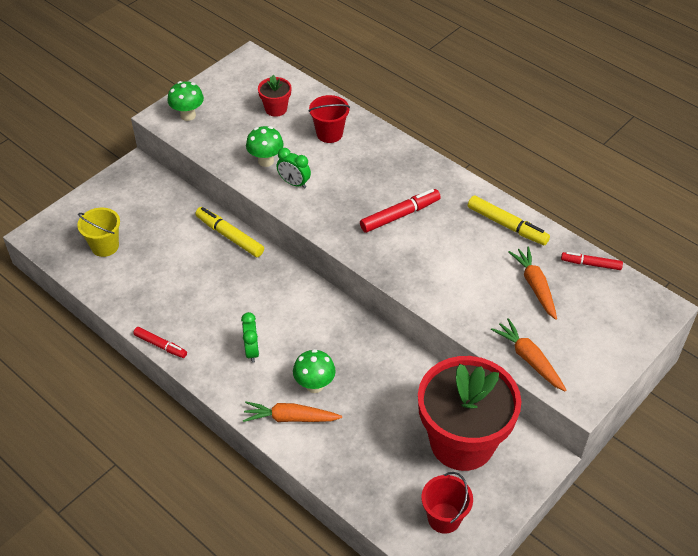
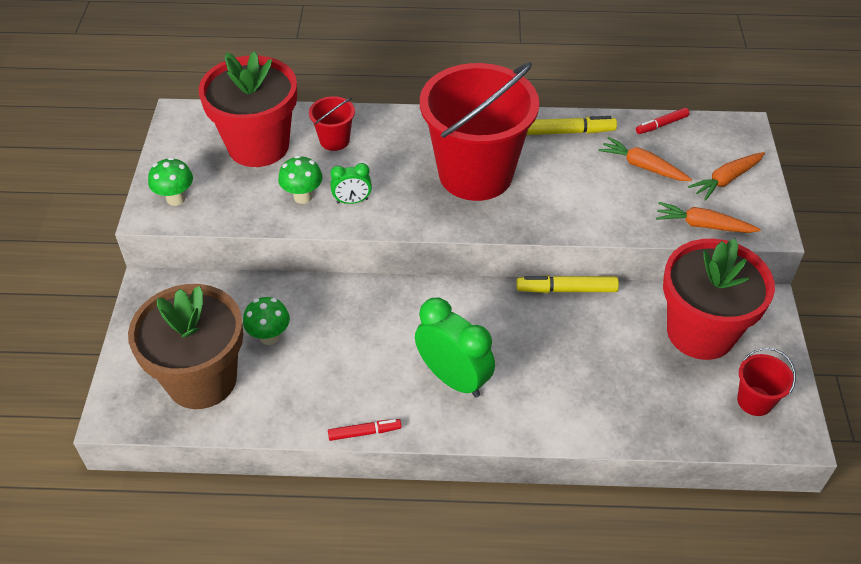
camera: 40 degrees left, 0 degrees up
(105, 246) = (201, 379): yellow bucket -> brown flower pot
(230, 236) = (318, 292): yellow marker -> yellow marker (566, 289)
(252, 351) = (453, 378): green clock -> green clock, size x1.93
(276, 109) = (258, 146): red flower pot -> red flower pot, size x2.38
(290, 418) = (551, 411): orange carrot -> orange carrot (726, 180)
(314, 385) = (539, 369): green mushroom -> green mushroom (269, 336)
(400, 215) = (475, 174): red marker -> red bucket

